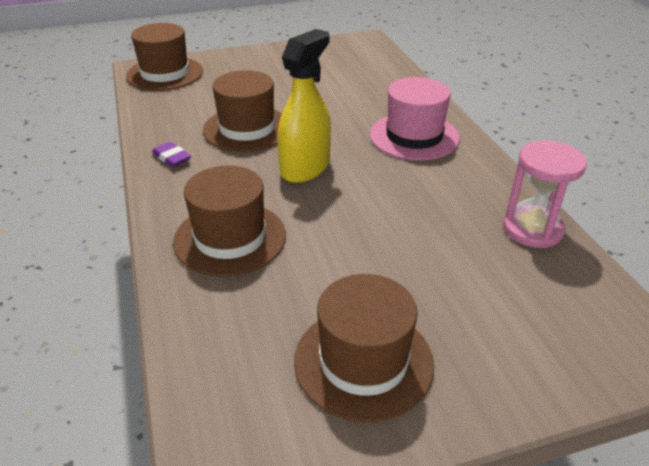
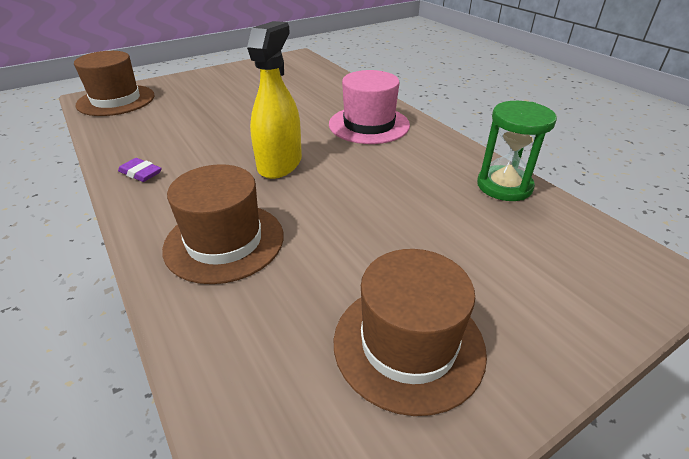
camera: 15 degrees left, 0 degrees up
(247, 129) = (212, 137): brown hat -> none
(532, 229) = (504, 186): pink hourglass -> green hourglass

